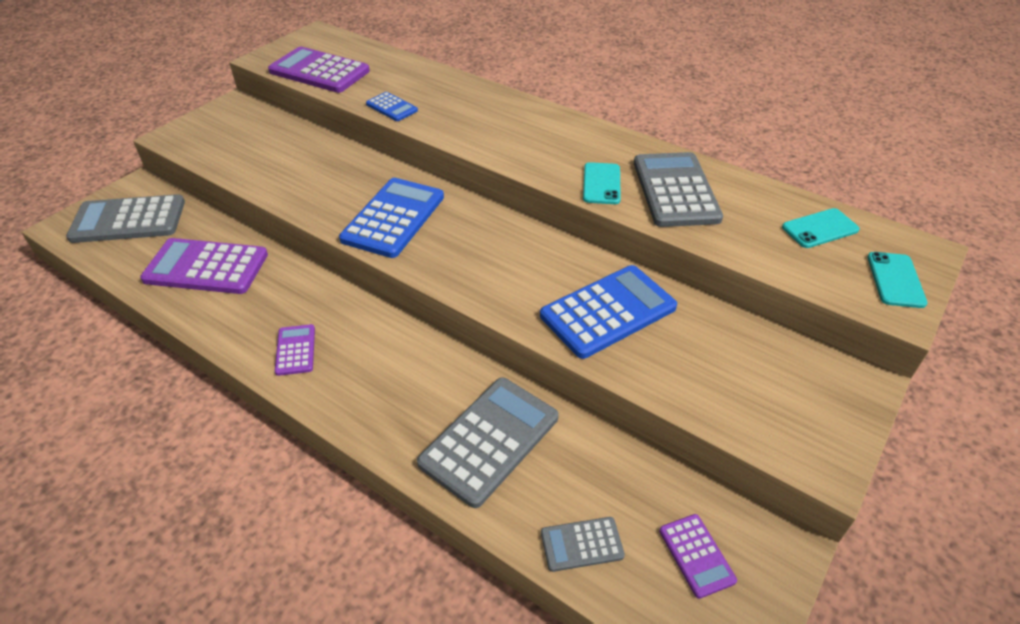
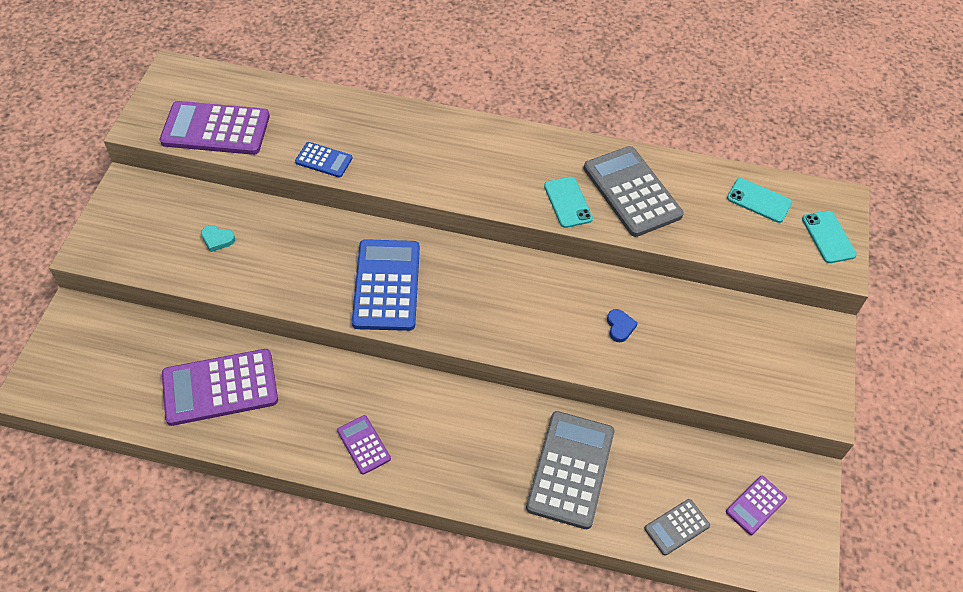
camera: 25 degrees left, 10 degrees up
(128, 220) = (97, 359): grey calculator -> none
(274, 152) = (217, 239): none -> turquoise heart
(608, 312) = (620, 327): blue calculator -> blue heart
(696, 555) = (756, 505): purple calculator -> purple calculator turned 90 degrees clockwise
(820, 229) = (759, 200): turquoise phone -> turquoise phone turned 75 degrees clockwise

